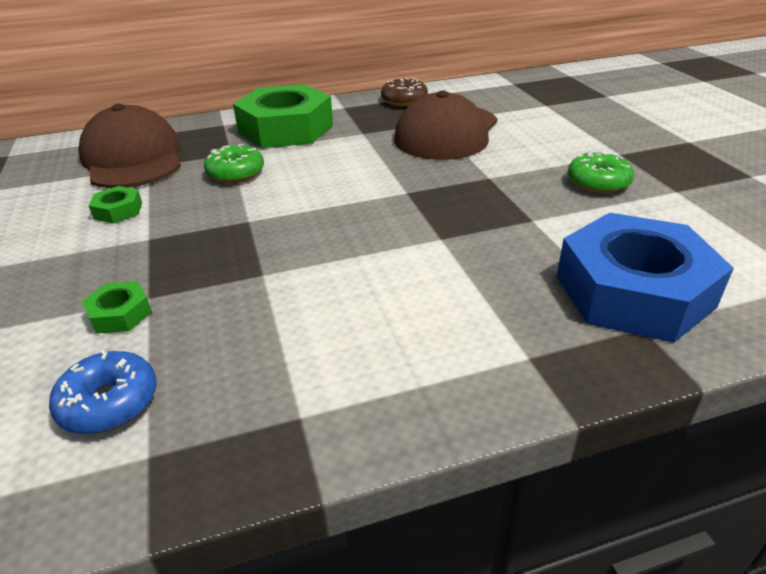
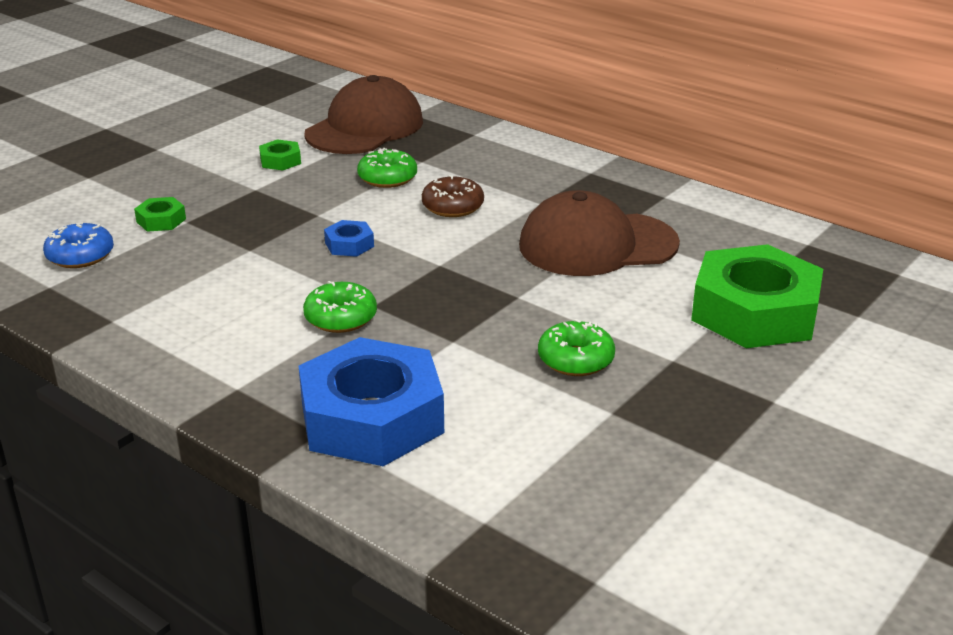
camera: 55 degrees right, 5 degrees down
(286, 129) = (501, 164): green nut -> green nut (754, 312)
(324, 220) = (349, 244): none -> blue nut
(404, 100) = (653, 196): brown donut -> brown donut (452, 206)
(448, 260) = (340, 318): none -> green donut

